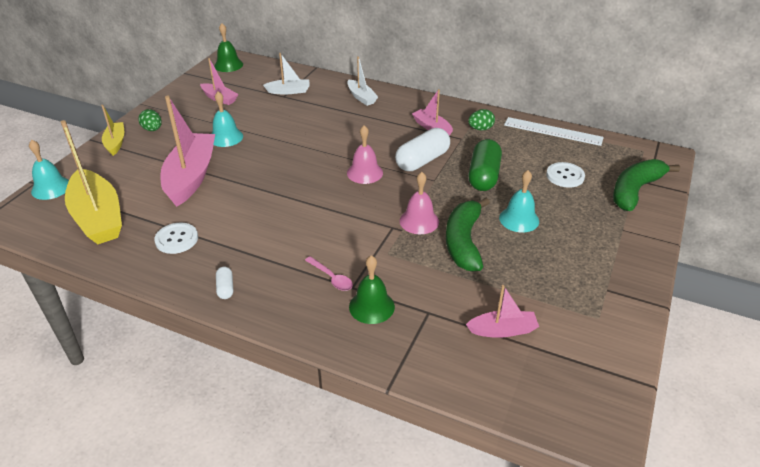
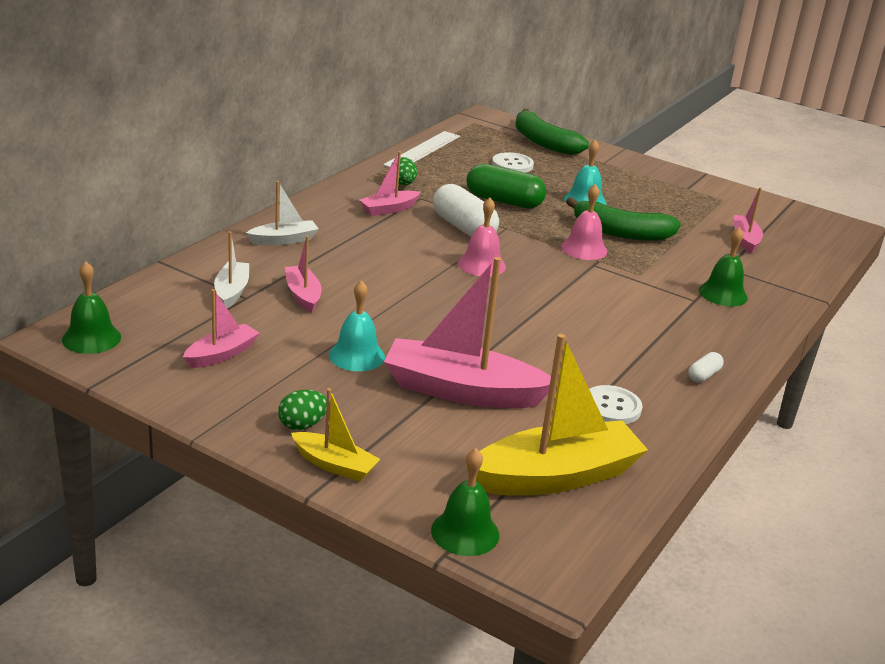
camera: 85 degrees left, 10 degrees down
(51, 188) = (465, 532): turquoise bell -> green bell
(115, 143) = (334, 465): yellow boat -> yellow boat turned 150 degrees counterclockwise
(225, 288) = (704, 375): white capsule -> white capsule turned 45 degrees counterclockwise
(292, 112) = (303, 295): none -> pink boat
(331, 278) = (681, 309): pink spoon -> none

